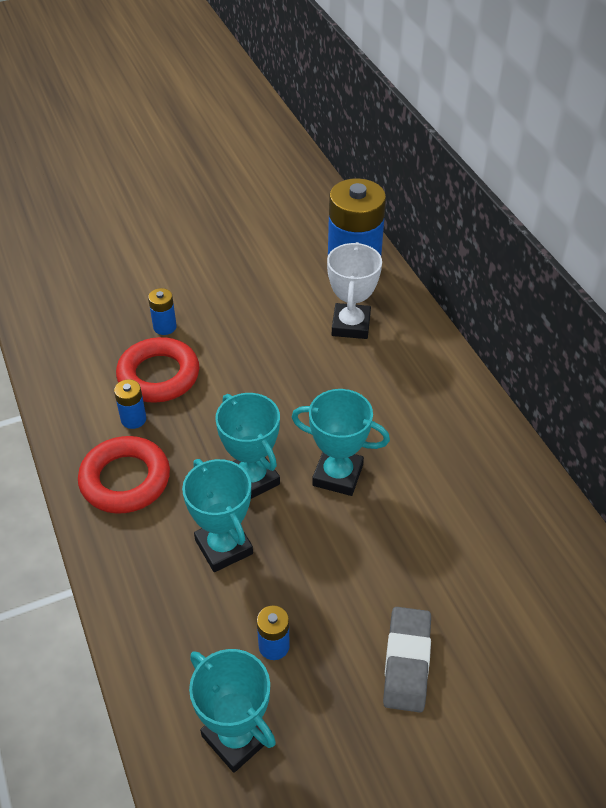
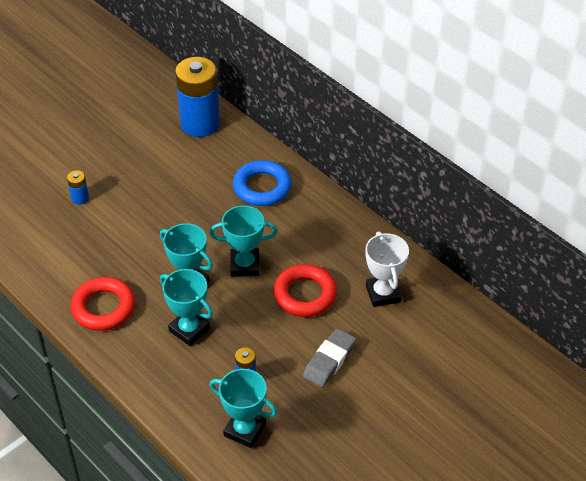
camera: 20 degrees left, 0 degrees up
(133, 419) = (89, 267): blue battery -> none
(159, 375) = (92, 233): red ring -> red ring (305, 294)
(351, 325) = (213, 163): white trophy -> white trophy (383, 294)
(402, 373) = (262, 187): none -> blue ring
(407, 662) = (329, 361): grey eraser -> grey eraser turned 45 degrees clockwise

